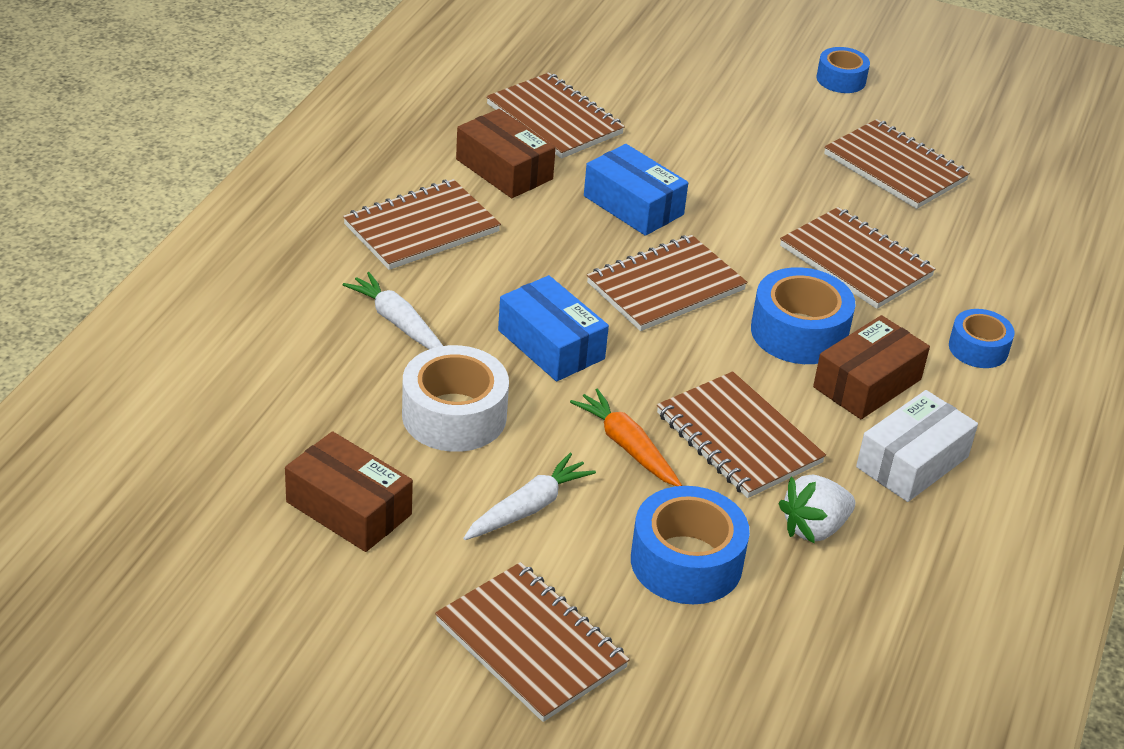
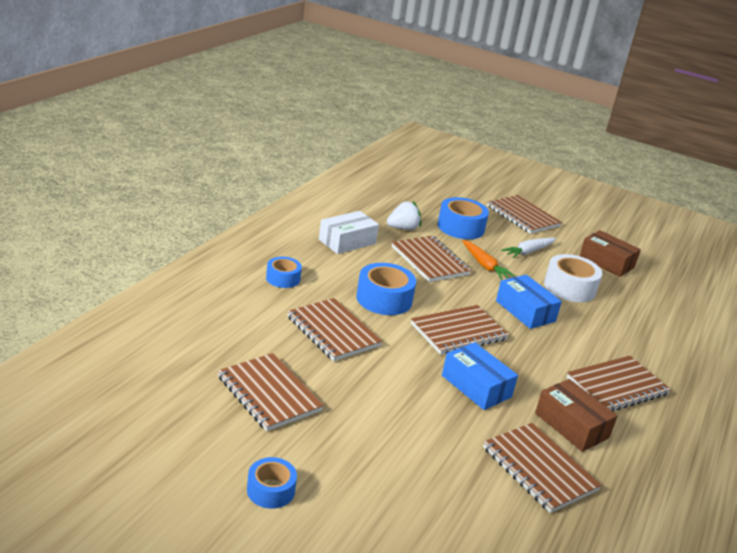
camera: 175 degrees left, 10 degrees down
(397, 322) = (612, 332): white carrot -> none
(867, 383) = (355, 272): brown box -> none

